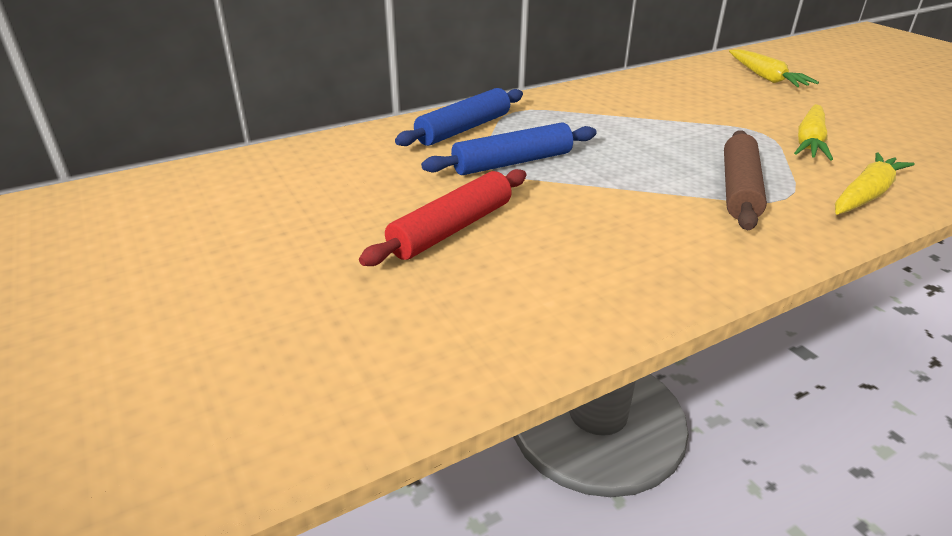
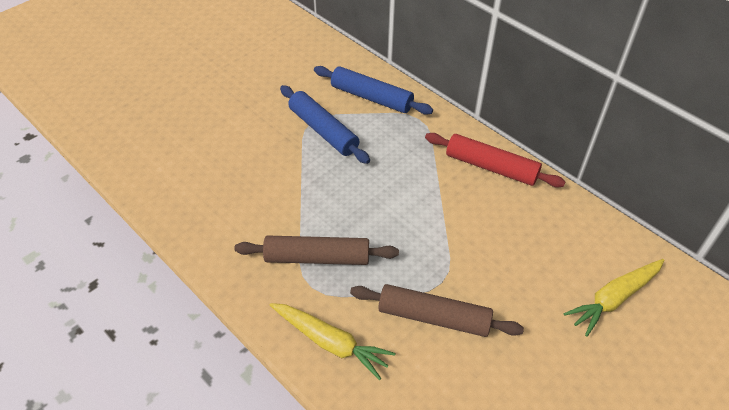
camera: 75 degrees right, 15 degrees up
(451, 229) = (227, 119): red rolling pin -> red rolling pin (491, 167)
(809, 141) = (434, 317): yellow carrot -> brown rolling pin

